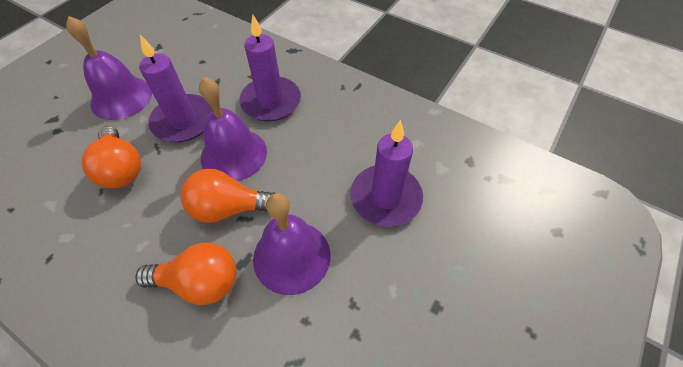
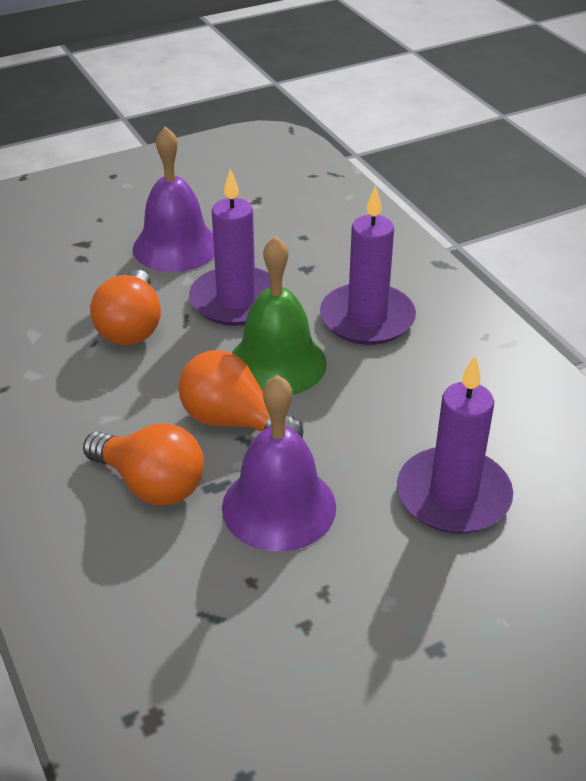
camera: 30 degrees right, 15 degrees down
(233, 154) = (277, 363): purple bell -> green bell

